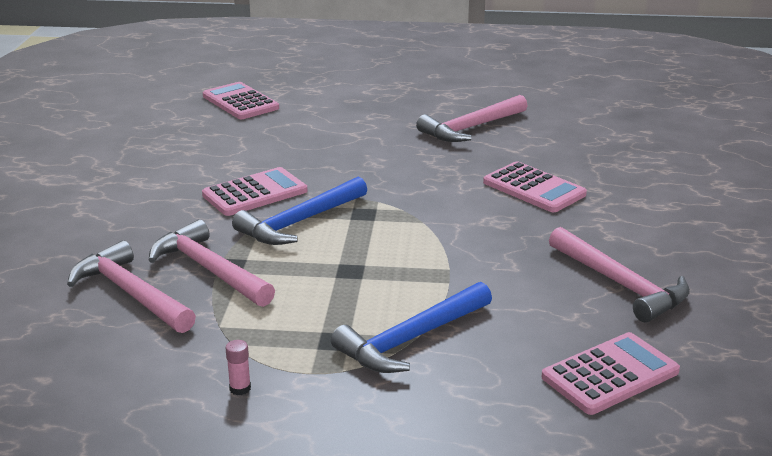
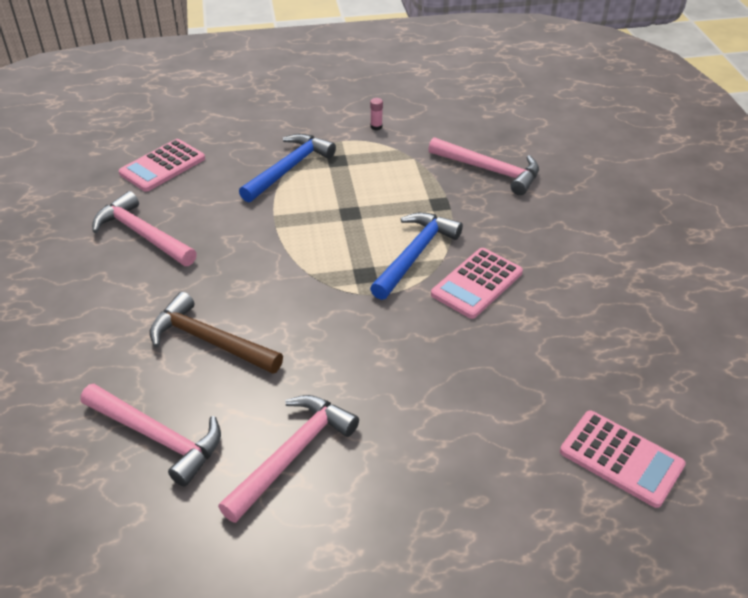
camera: 165 degrees right, 15 degrees up
(209, 270) = (453, 197): pink hammer -> pink hammer (158, 437)
(534, 188) = (209, 341): pink calculator -> brown hammer

